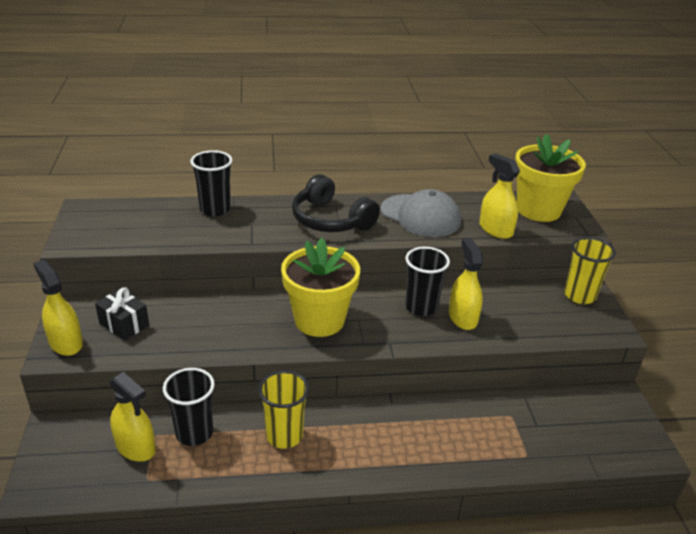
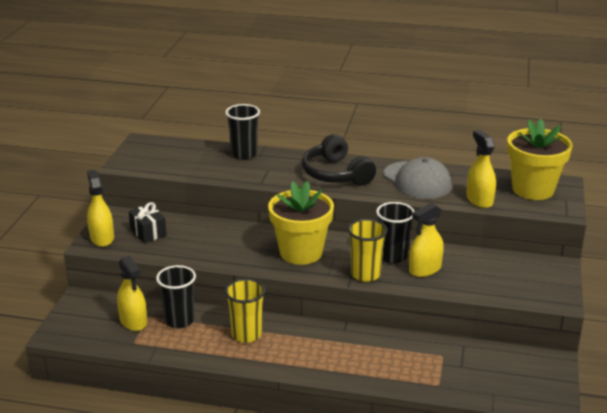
camera: 20 degrees right, 5 degrees down
(462, 317) = (425, 269): yellow spray bottle -> yellow spray bottle turned 135 degrees counterclockwise
(579, 296) = (546, 269): yellow cup -> yellow cup (365, 274)

